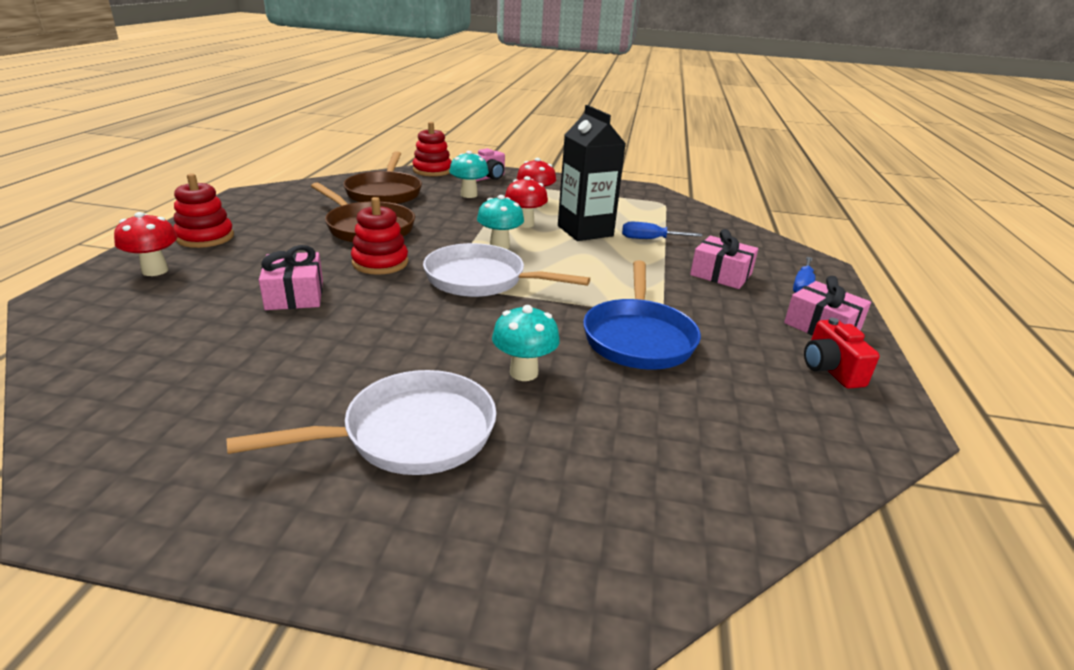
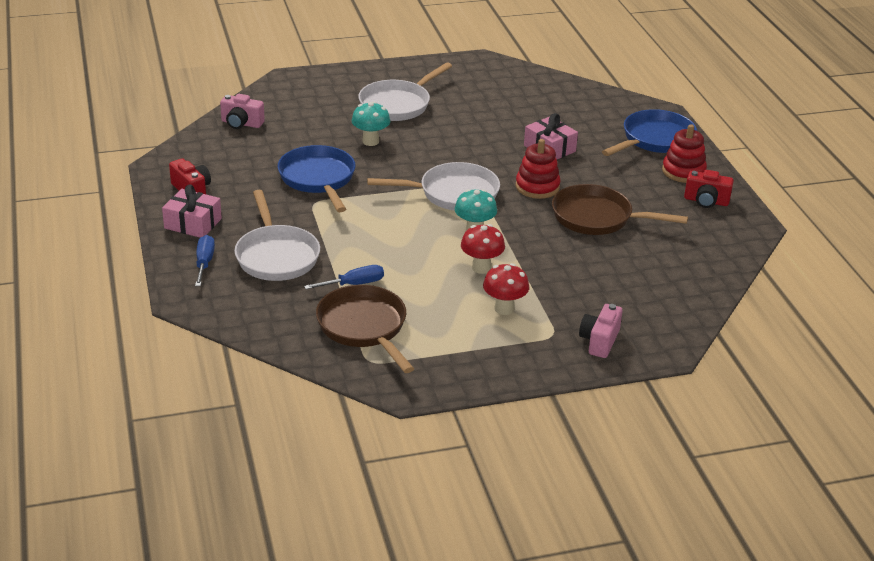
camera: 155 degrees right, 5 degrees up
(155, 271) = (655, 140): red mushroom -> blue pan
(244, 214) = (706, 201): none -> red camera
(384, 193) = (655, 270): brown pan -> brown pan (364, 327)
(432, 170) = (673, 333): red stacking toy -> none
(469, 195) = (578, 297): turquoise mushroom -> none
(585, 231) = (420, 276): black carton -> none
(721, 274) = (276, 256): pink gift -> white pan
(743, 481) = (241, 123): none -> pink camera

